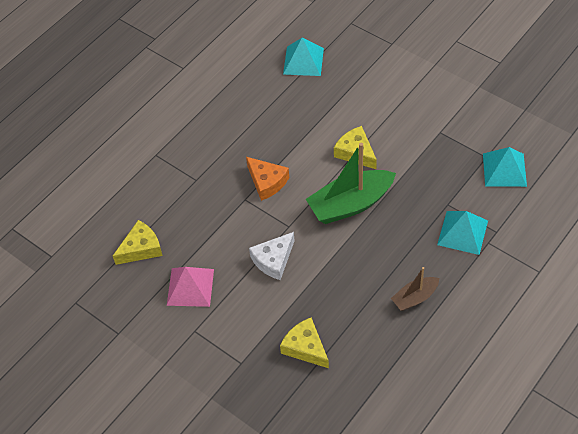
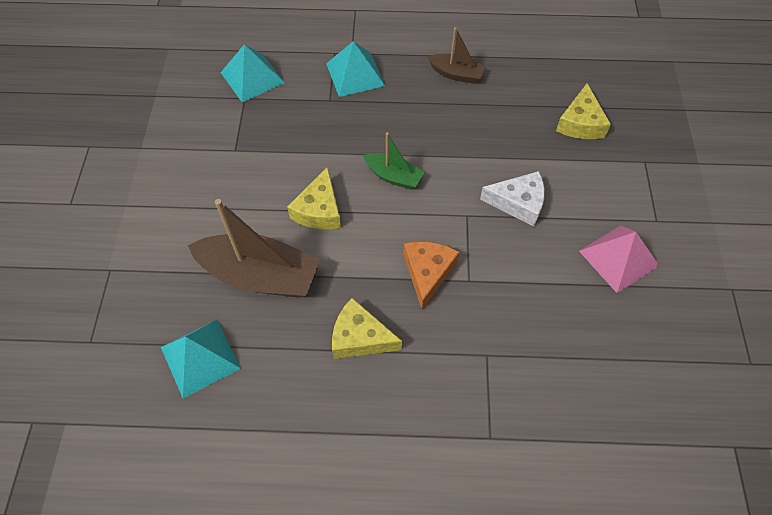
camera: 130 degrees left, 5 degrees up
(141, 248) = (626, 345): yellow cheese -> yellow cheese (360, 337)
(332, 105) = (260, 276): none -> brown boat
(350, 204) = (393, 176): green boat -> green boat, size x0.54

